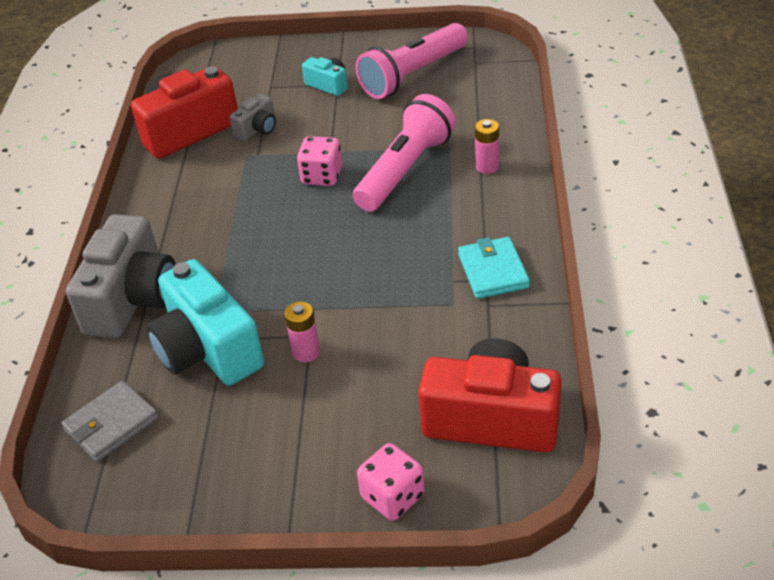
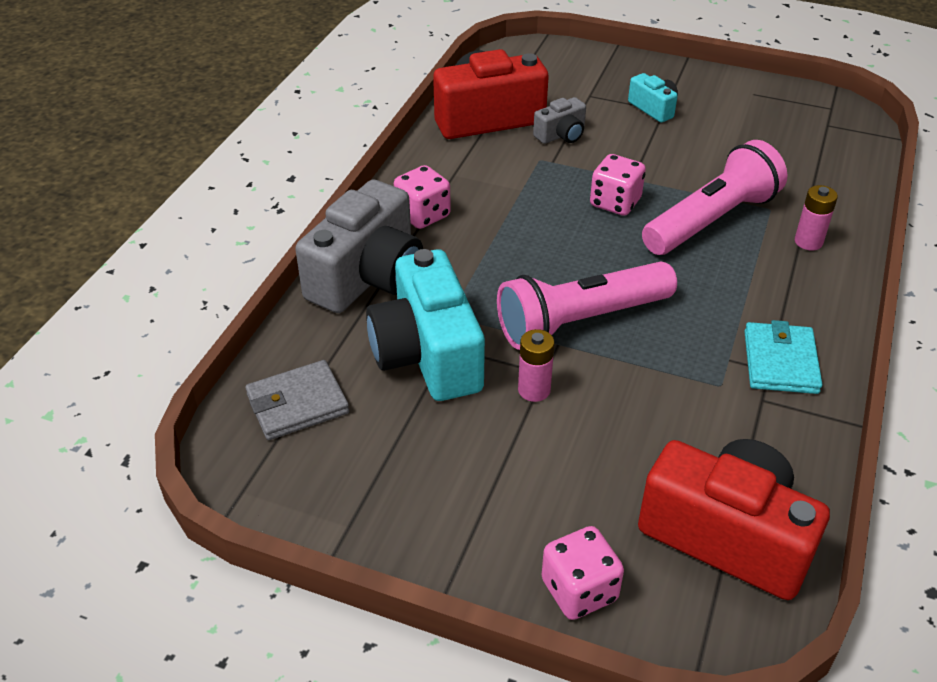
camera: 15 degrees right, 0 degrees up
(161, 232) = (423, 215): none -> pink dice
(413, 75) = (752, 121): pink flashlight -> pink flashlight (581, 321)

